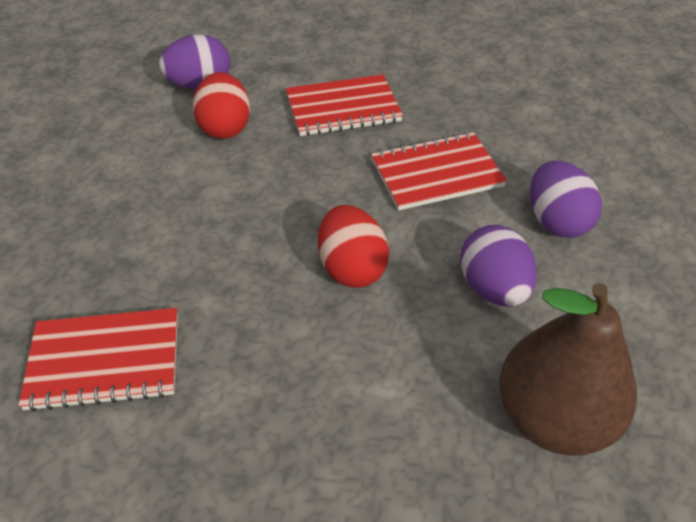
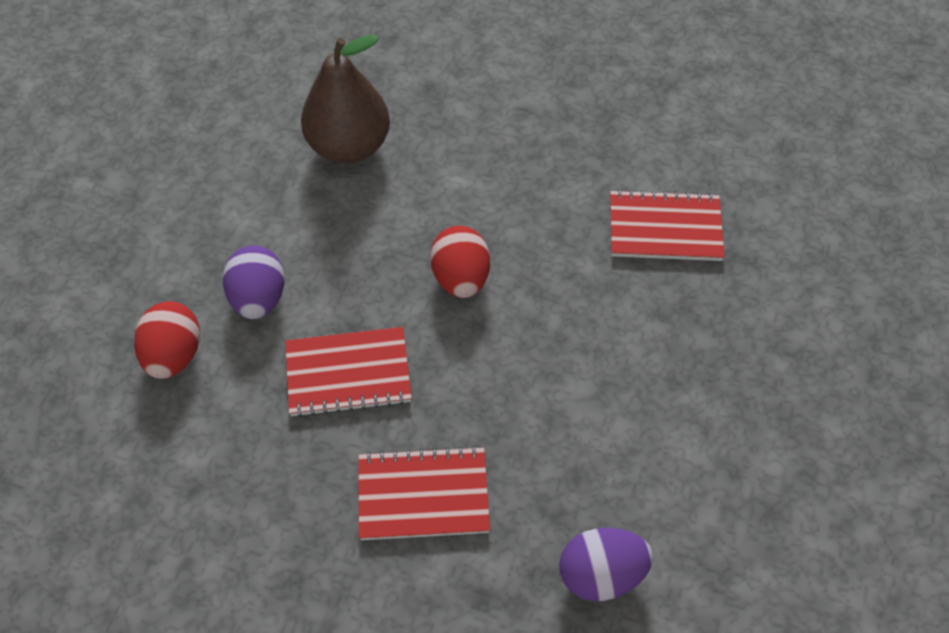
camera: 170 degrees left, 10 degrees up
(225, 128) = (569, 483): red egg -> red egg (174, 355)
(493, 288) = (347, 242): purple egg -> none

